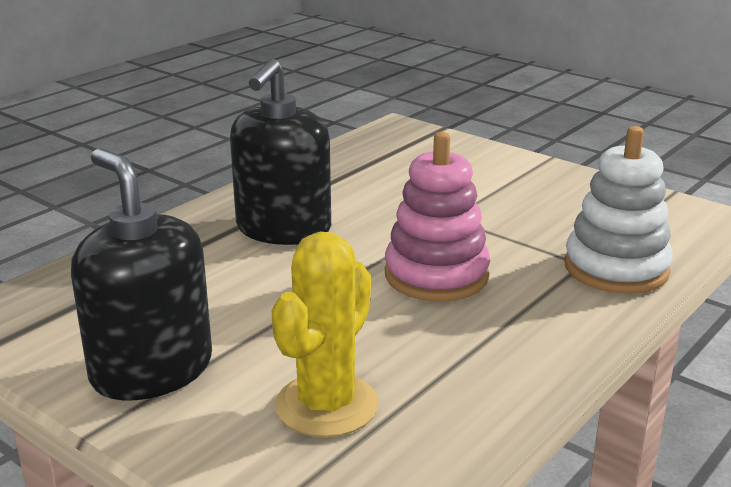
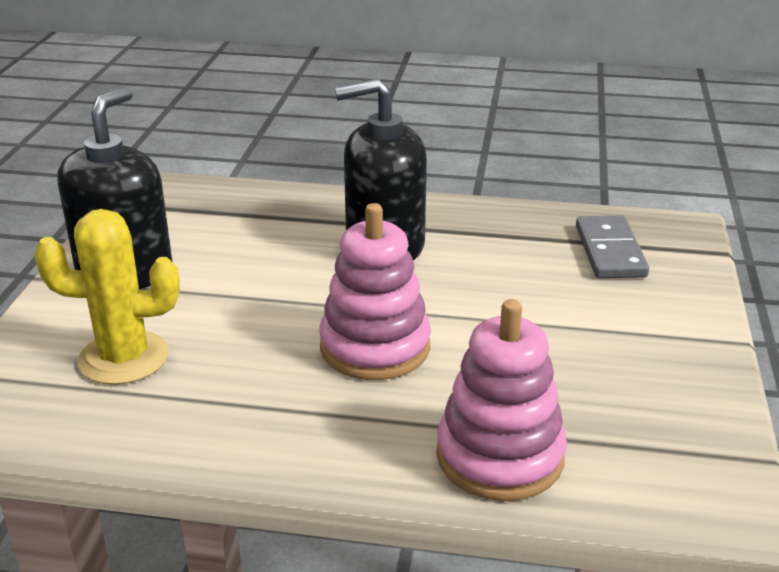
camera: 60 degrees right, 5 degrees up
(400, 156) = (609, 251): none -> grey domino
(616, 268) = (500, 457): white stacking toy -> pink stacking toy

